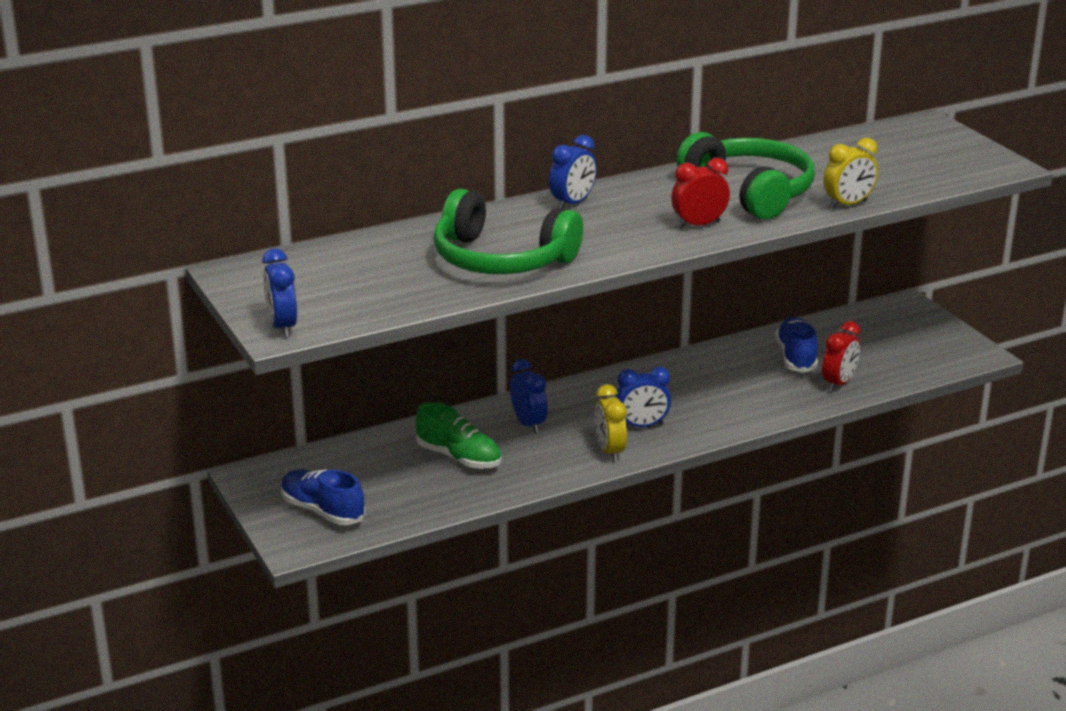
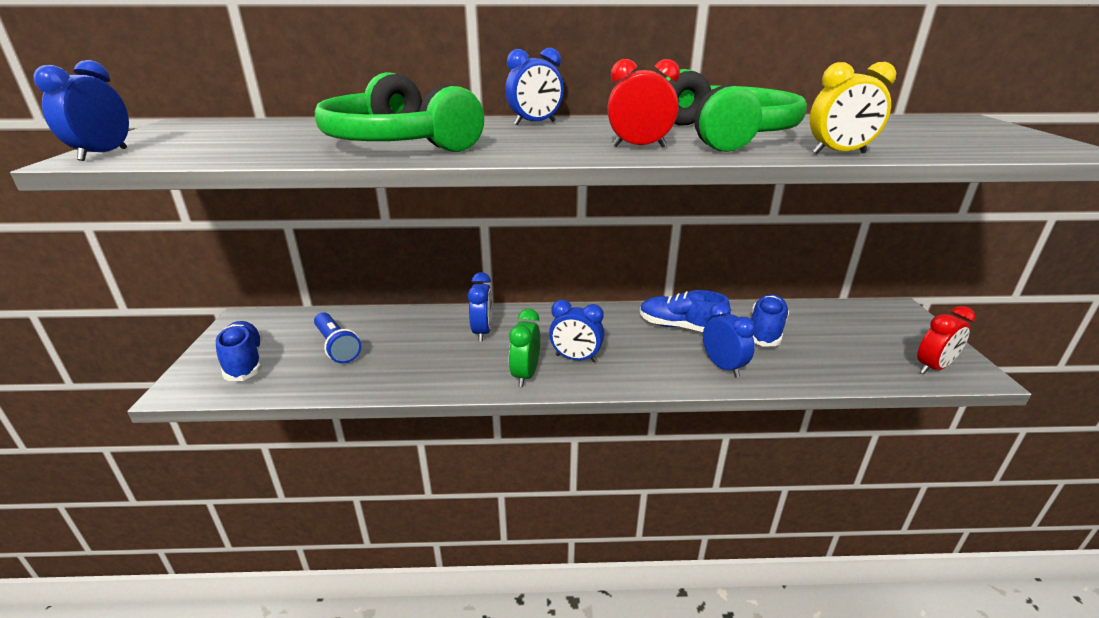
camera: 25 degrees right, 0 degrees up
(396, 474) = (337, 346): none -> blue flashlight
(459, 457) = (398, 345): green shoe -> none
(609, 451) = (525, 375): yellow clock -> green clock
(716, 372) = (680, 327): none -> blue shoe
(776, 400) = (723, 366): none -> blue clock
(838, 383) = (798, 366): red clock -> red clock (933, 367)

